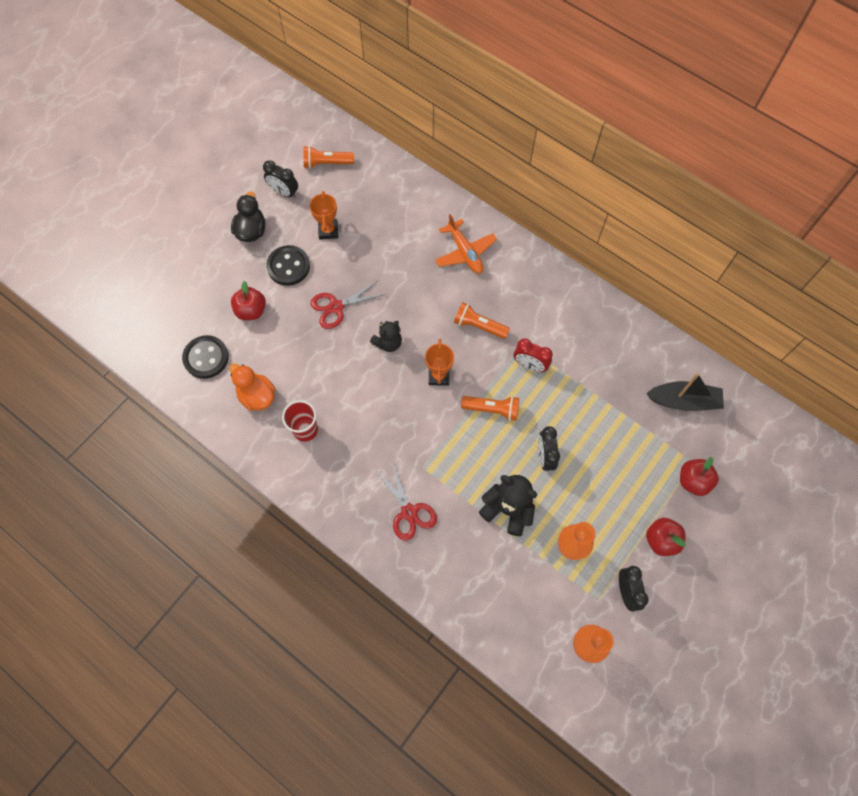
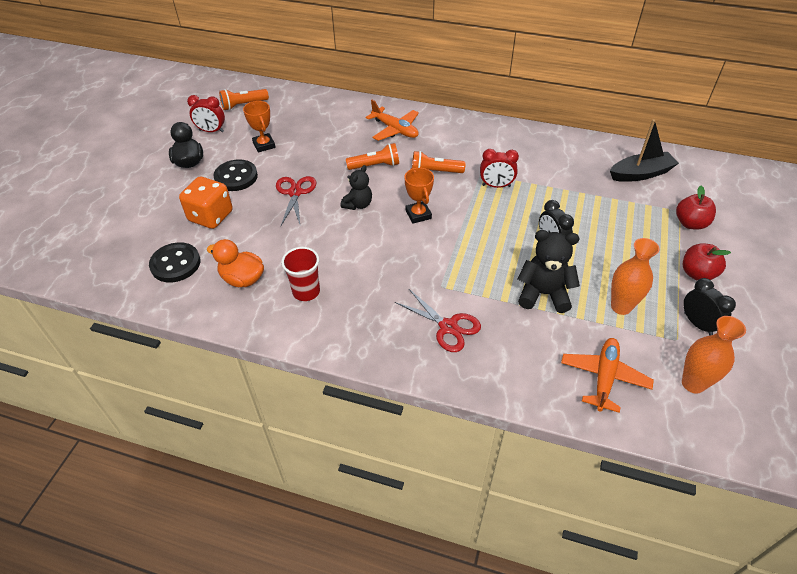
camera: 20 degrees left, 20 degrees down
(251, 310) = (211, 216): red apple -> orange dice
(284, 192) = (211, 131): black clock -> red clock
(336, 307) = (295, 193): red scissors -> red scissors turned 135 degrees clockwise
(492, 409) = (482, 224): orange flashlight -> orange flashlight (375, 166)
(513, 611) = (604, 377): none -> orange plane

